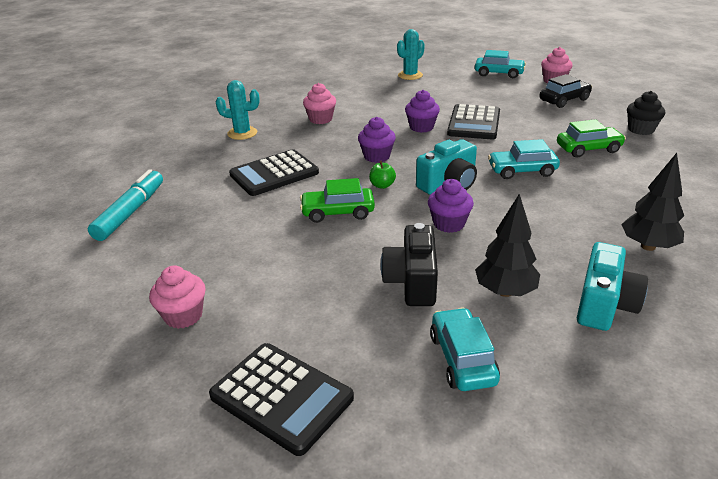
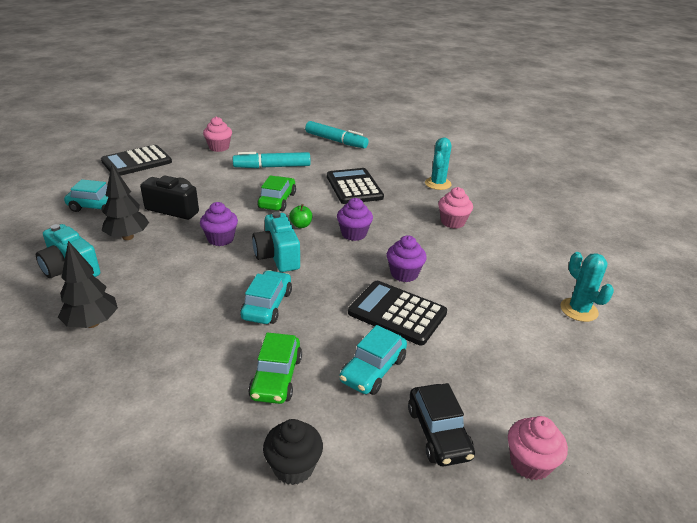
camera: 105 degrees right, 0 degrees up
(242, 241) = (272, 167): none -> turquoise marker
(499, 73) = (578, 405): turquoise car -> turquoise car (373, 370)

